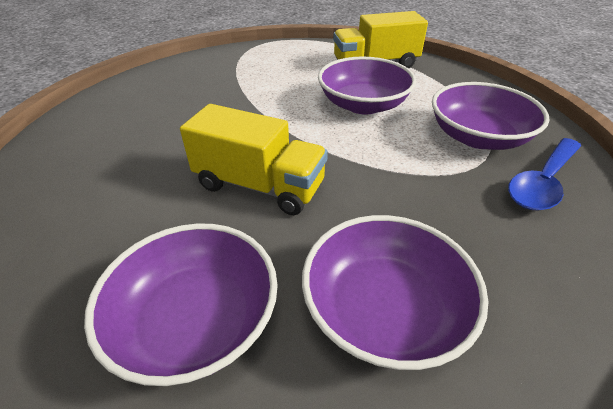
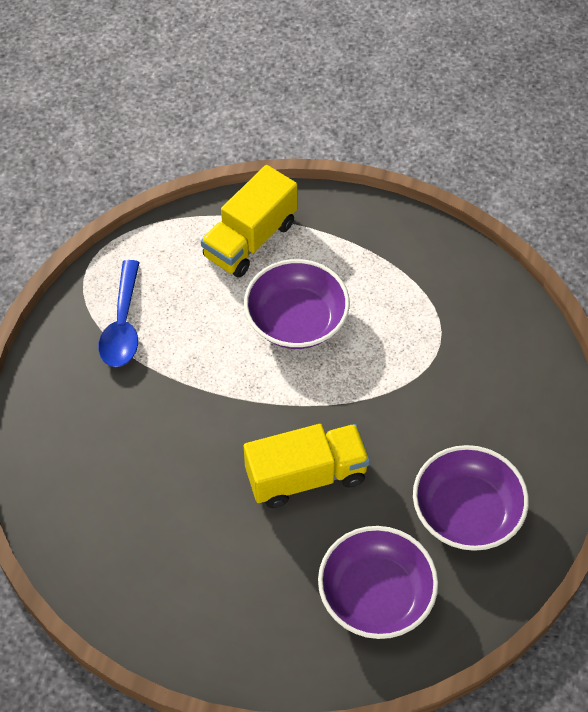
camera: 40 degrees left, 15 degrees up
(478, 137) = (420, 305): purple bowl -> none
(542, 182) = (492, 333): blue spoon -> blue spoon (123, 325)

